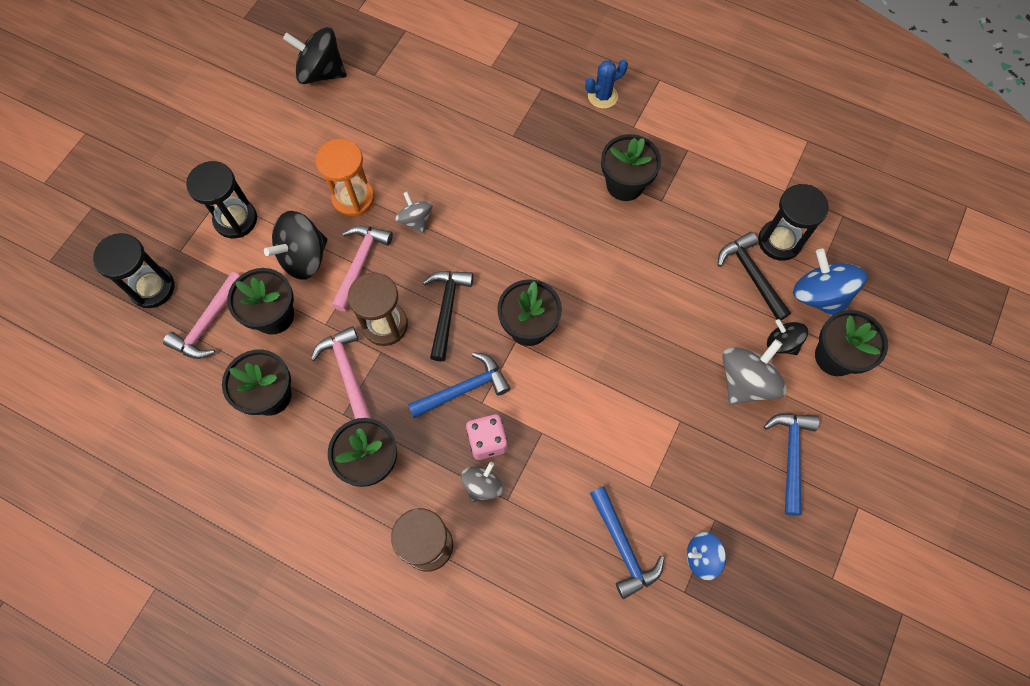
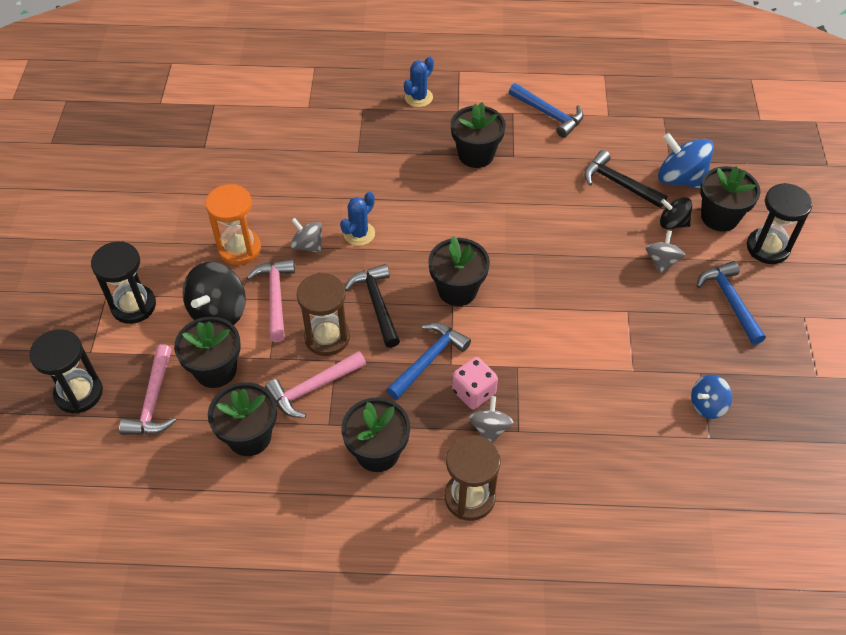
camera: 25 degrees left, 15 degrees down
(321, 72) = (152, 161): black spinning top -> none
(347, 372) = (312, 388): pink hammer -> pink hammer turned 75 degrees counterclockwise
(468, 227) = (359, 234): none -> blue cactus
(623, 547) = (639, 425): blue hammer -> blue hammer (549, 114)
(746, 381) = (662, 261): grey spinning top -> grey spinning top, size x0.59
(779, 241) = (626, 152): black hourglass -> black hourglass (767, 248)

